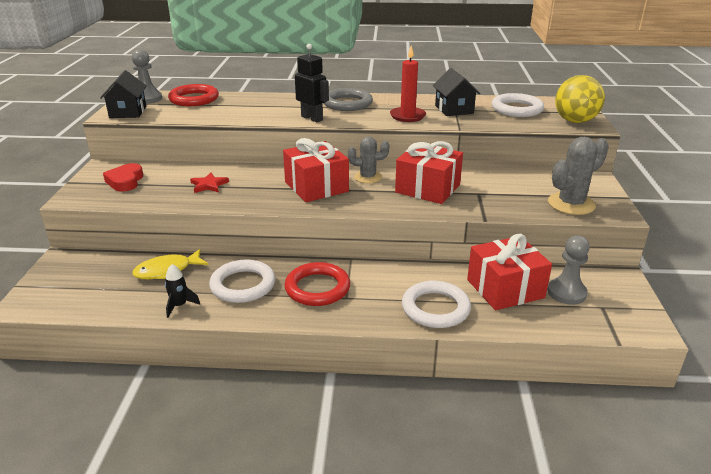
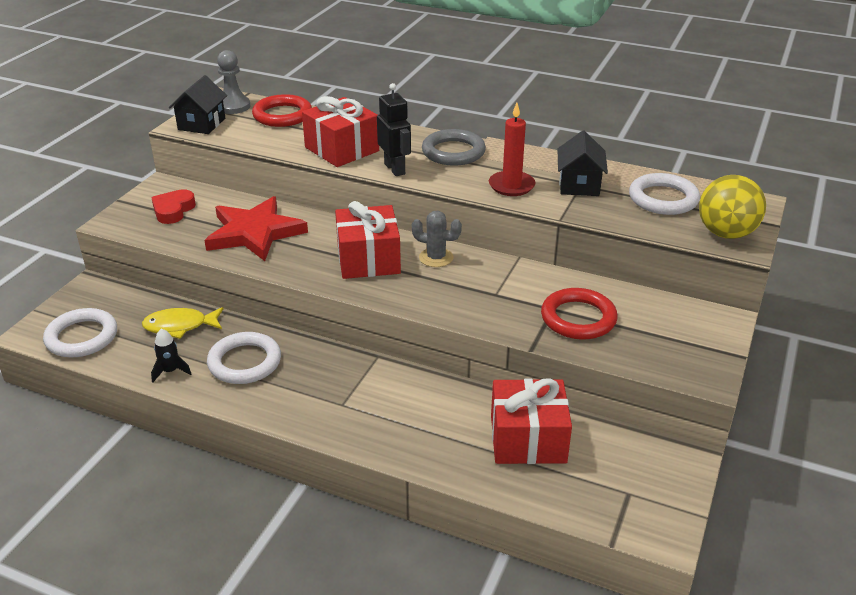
camera: 20 degrees right, 5 degrees up
(209, 185) = (254, 233): red star -> red star, size x2.27
(317, 288) = (318, 385): red ring -> red ring (578, 318)
(427, 188) = (495, 289): red gift -> red gift (342, 149)
(435, 308) = (430, 443): white ring -> white ring (82, 337)
(566, 293) = (598, 463): grey pawn -> none
(571, 204) = (658, 350): grey cactus -> none

